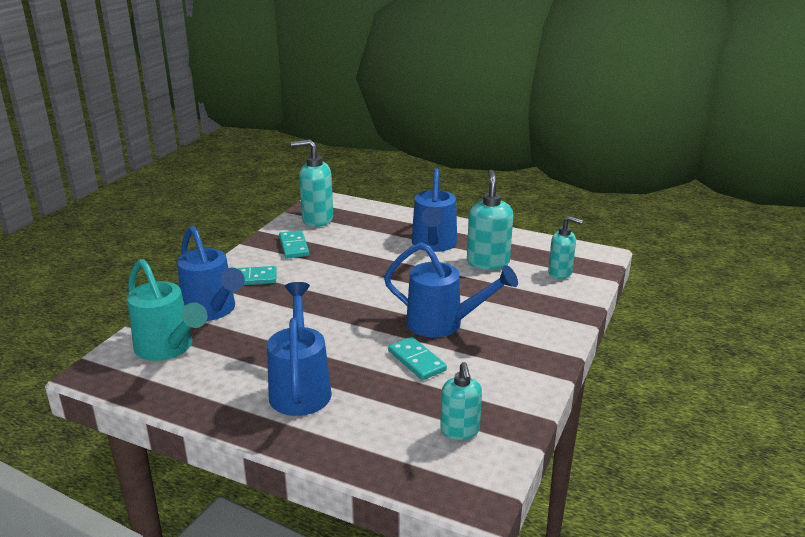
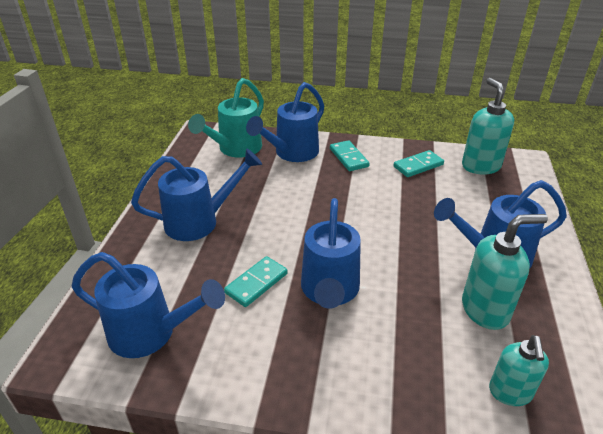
camera: 75 degrees right, 10 degrees up
(460, 431) = (151, 333): turquoise soap dispenser -> blue watering can

